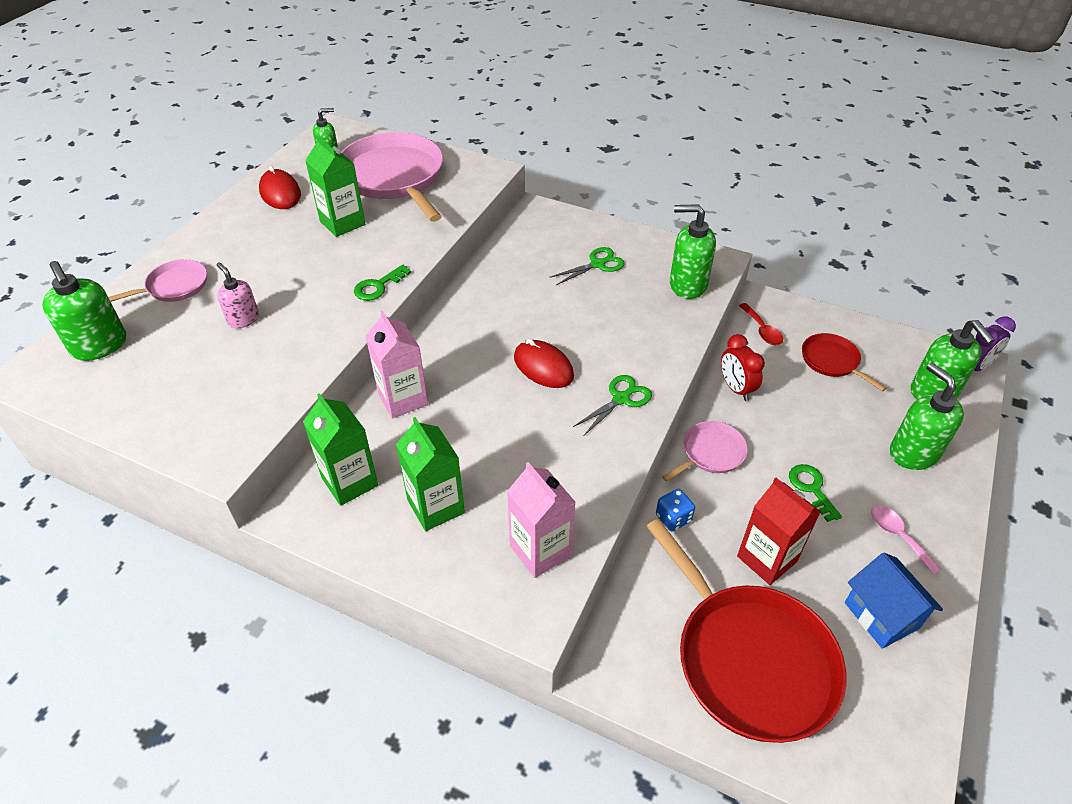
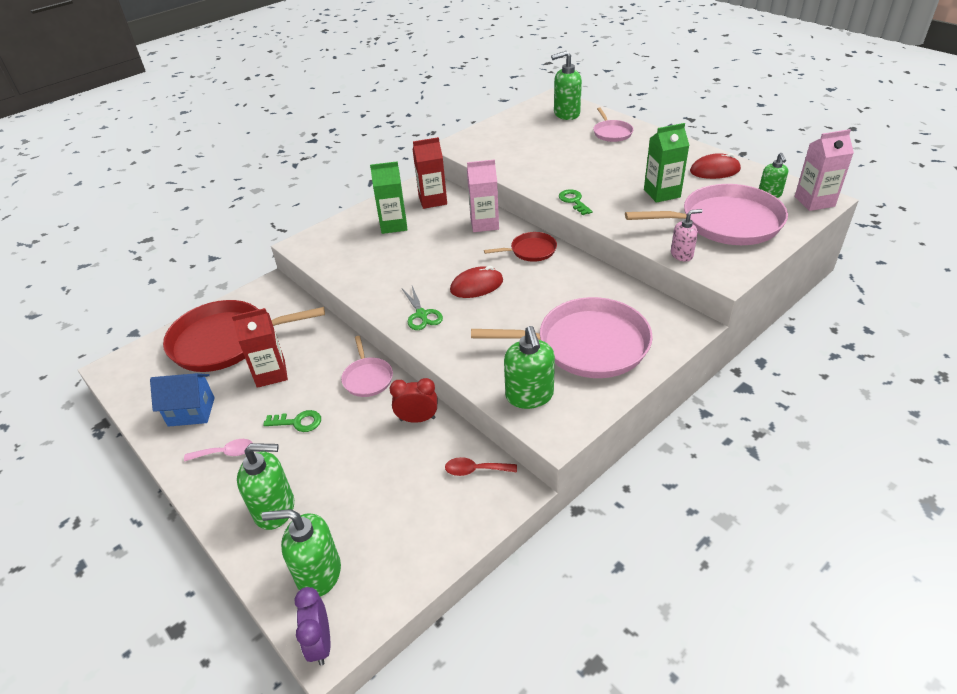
camera: 115 degrees right, 5 degrees down
(243, 319) = (565, 153): pink soap dispenser -> pink soap dispenser (682, 254)
(350, 482) = (432, 200): green carton -> red carton
(540, 550) = (336, 254): pink carton -> pink carton (814, 201)
(597, 264) = (586, 344): green scissors -> pink pan
(673, 518) = (333, 340): blue dice -> none
(687, 285) = (529, 396): green soap dispenser -> green soap dispenser turned 135 degrees clockwise
(832, 361) = (406, 507): red pan -> red pan (531, 250)

